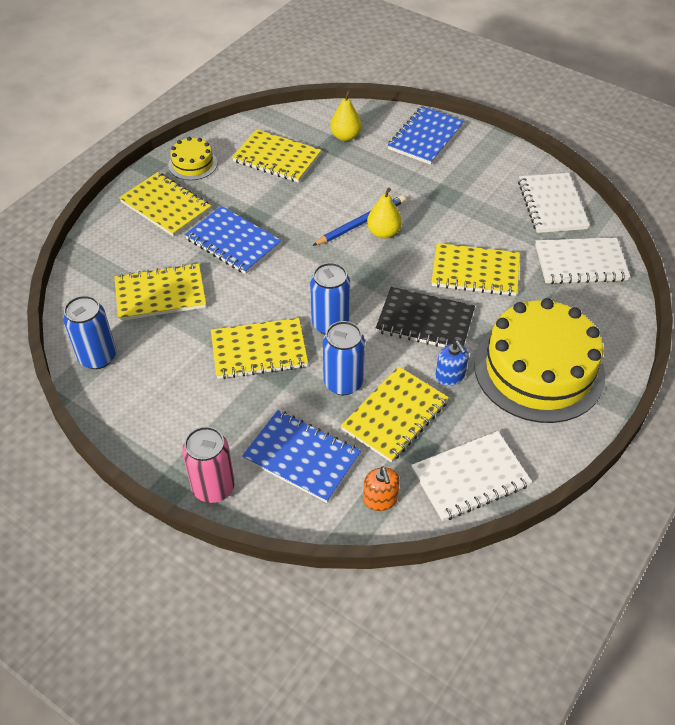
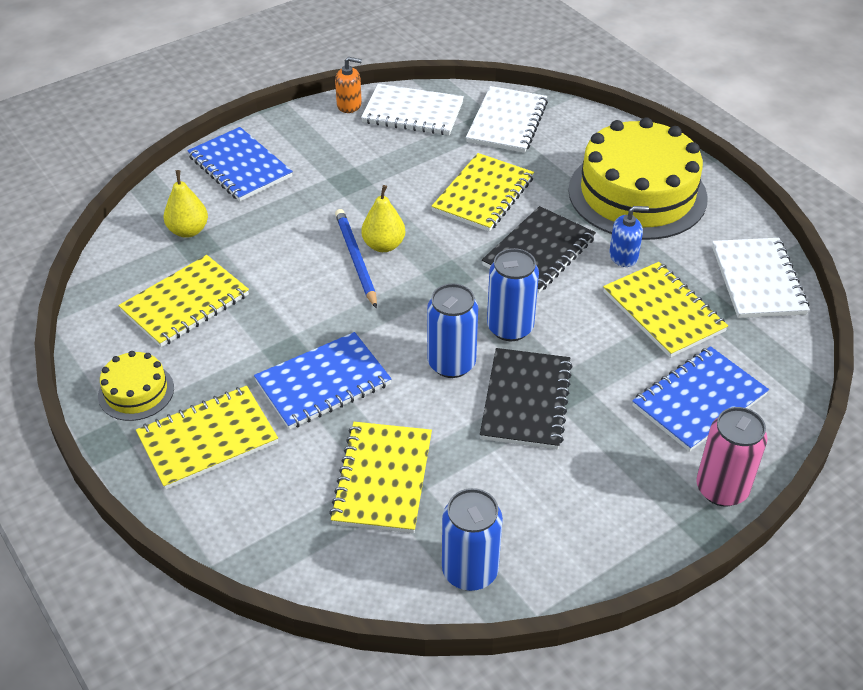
camera: 70 degrees left, 5 degrees down
(259, 350) = (525, 401): yellow notebook -> black notebook
(343, 382) = (603, 340): blue can -> blue can (451, 364)
(380, 499) = (770, 352): orange soap dispenser -> orange soap dispenser (349, 105)

